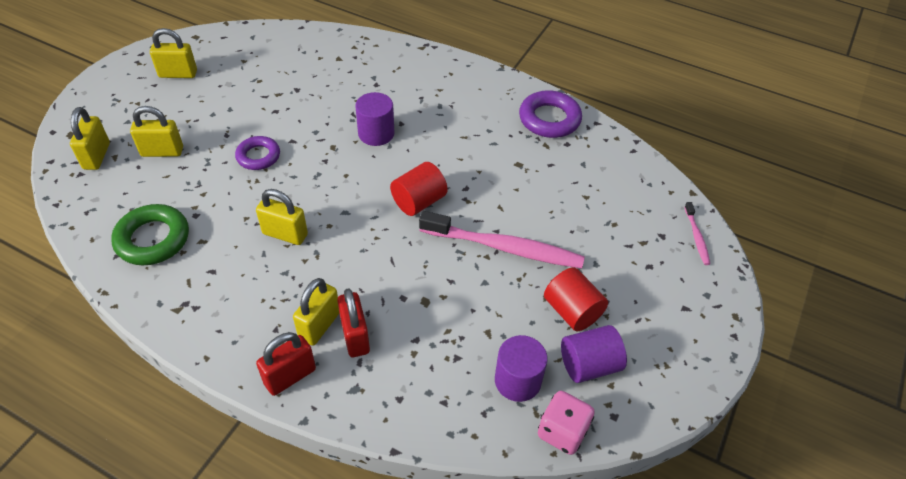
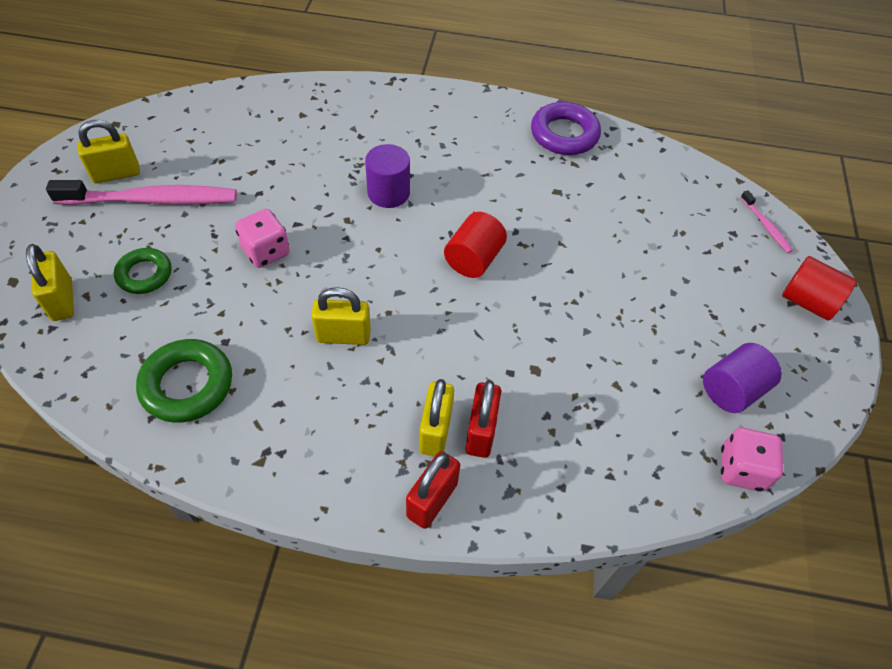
camera: 20 degrees left, 5 degrees up
(162, 152) = (144, 274): yellow padlock -> green ring
(258, 156) = (266, 251): purple ring -> pink dice
(355, 336) = (481, 432): red padlock -> red padlock turned 45 degrees clockwise
(504, 247) = (588, 287): pink toothbrush -> pink toothbrush (152, 200)
(517, 381) = (672, 428): purple cylinder -> none
(572, 311) = (688, 337): red cylinder -> red cylinder (807, 302)

